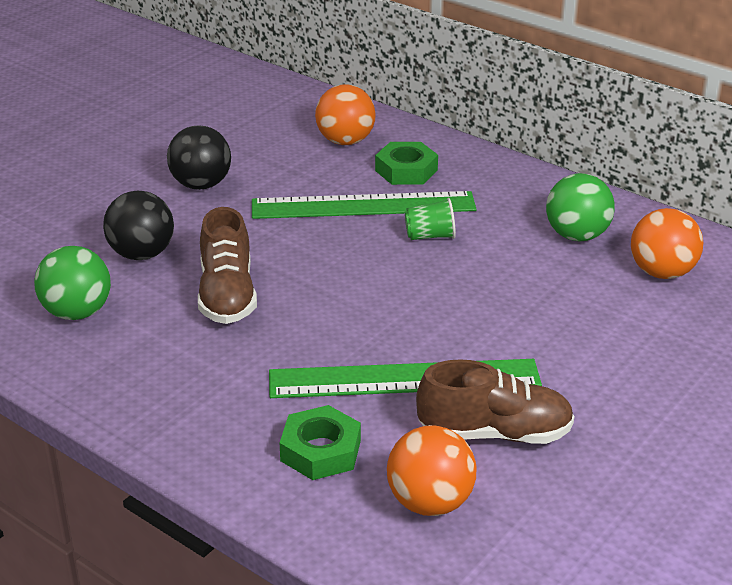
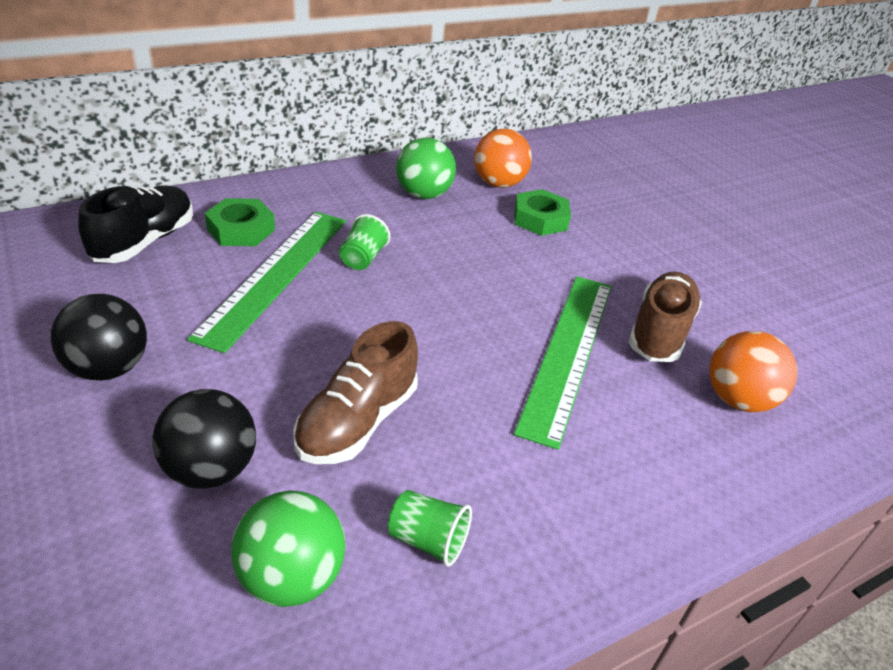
camera: 70 degrees left, 5 degrees up
(137, 357) = (428, 540): none -> green cup
(227, 295) = (357, 422): brown shoe -> brown shoe turned 105 degrees clockwise
(320, 450) = (651, 441): green nut -> green nut (540, 219)
(345, 141) = (144, 242): orange ball -> black shoe

